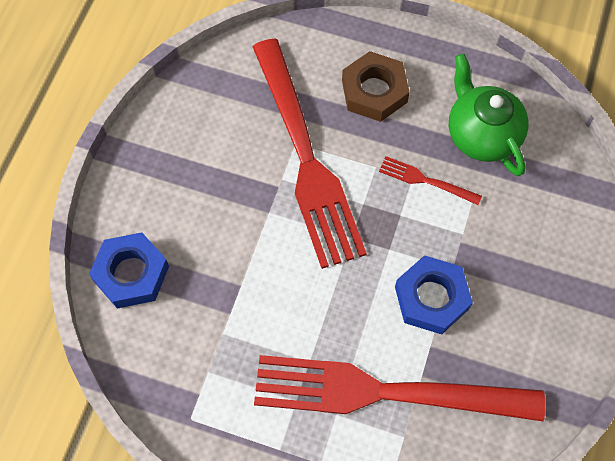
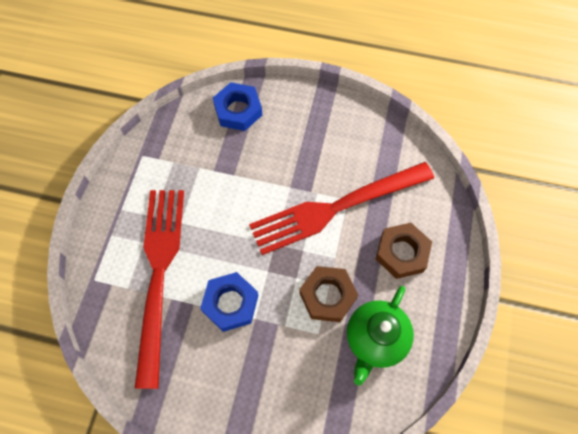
camera: 85 degrees right, 0 degrees up
(426, 181) = (327, 296): red fork -> brown nut
(481, 134) = (375, 339): green teapot -> green teapot turned 150 degrees clockwise

